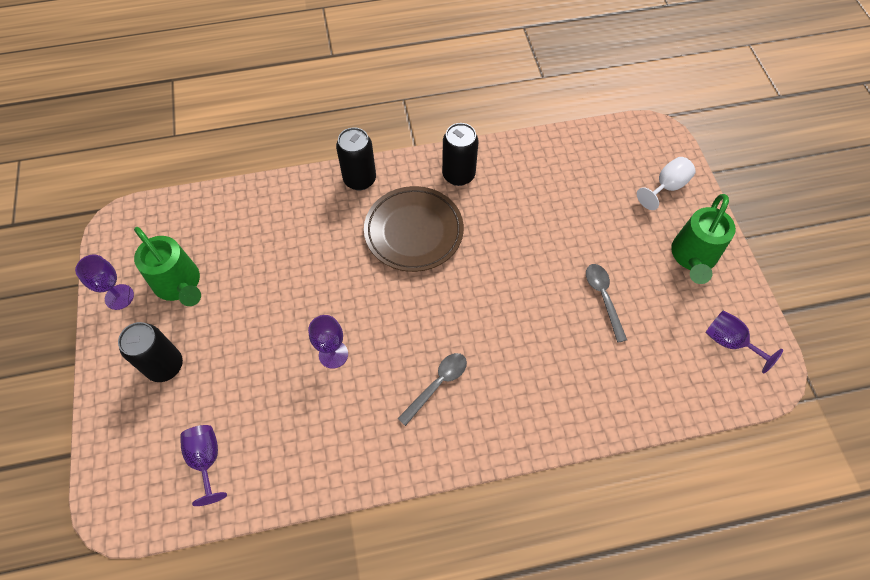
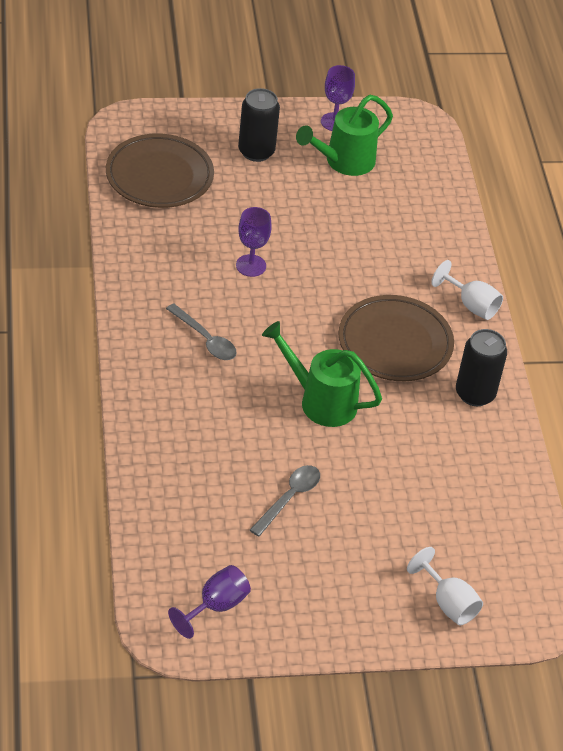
camera: 90 degrees right, 15 degrees down
(206, 460) = (159, 176): purple goblet -> brown plate
(359, 179) = (471, 305): black can -> white goblet
(603, 298) = (289, 498): grey spoon -> grey spoon turned 45 degrees counterclockwise
(692, 257) = (336, 602): green watering can -> green watering can (320, 401)

